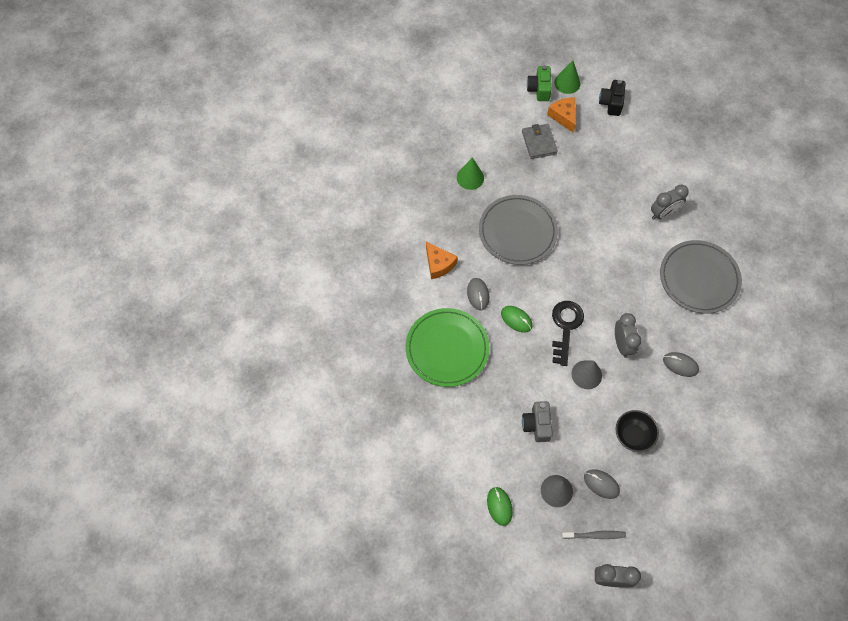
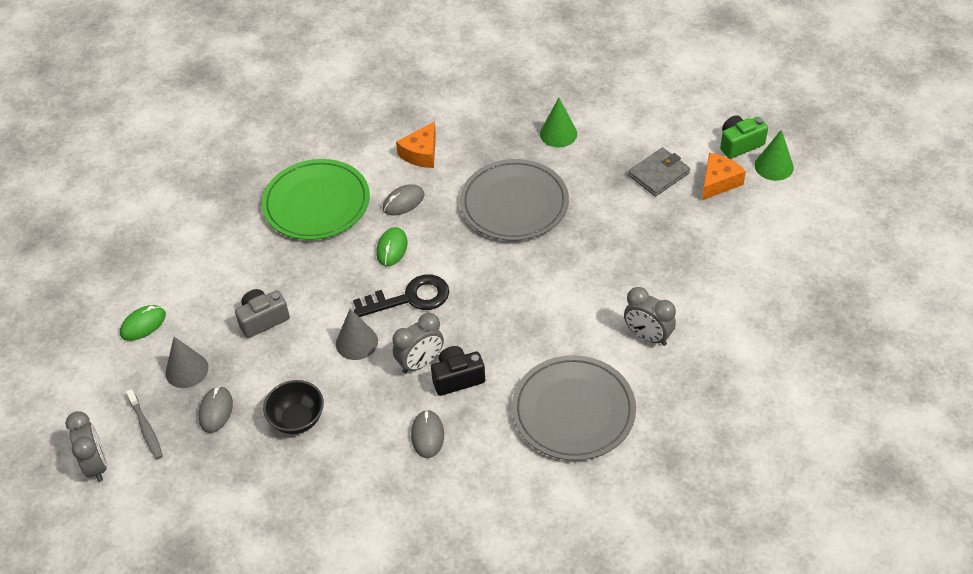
camera: 65 degrees right, 15 degrees down
(611, 103) = (780, 220): black camera -> black camera (457, 378)

